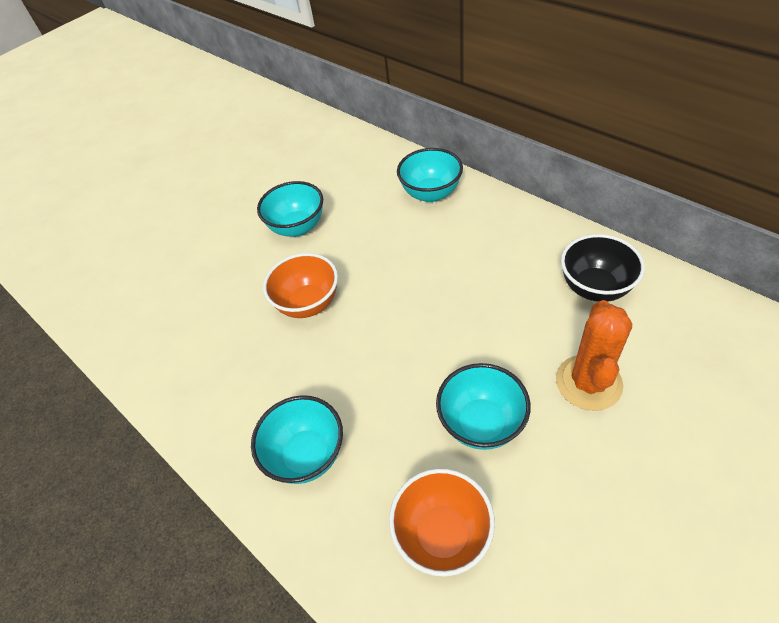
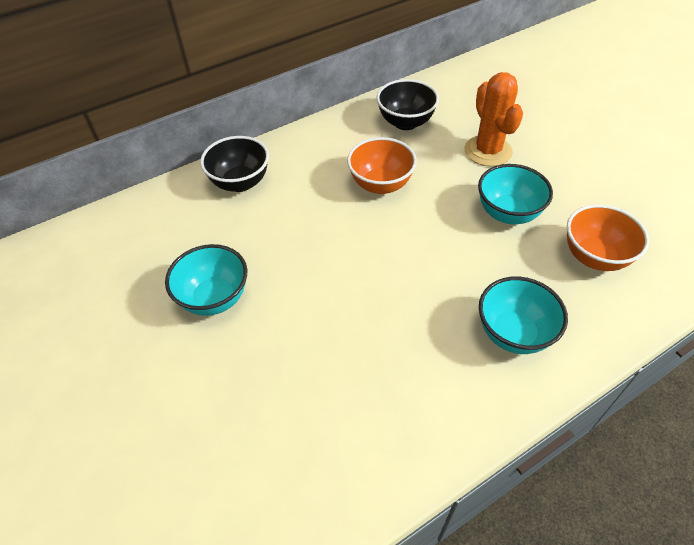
camera: 80 degrees left, 0 degrees up
(308, 304) = (335, 305): orange bowl -> orange bowl (380, 184)
(431, 193) = (240, 182): turquoise bowl -> black bowl
(588, 382) = (488, 151): orange cactus -> orange cactus turned 45 degrees clockwise

